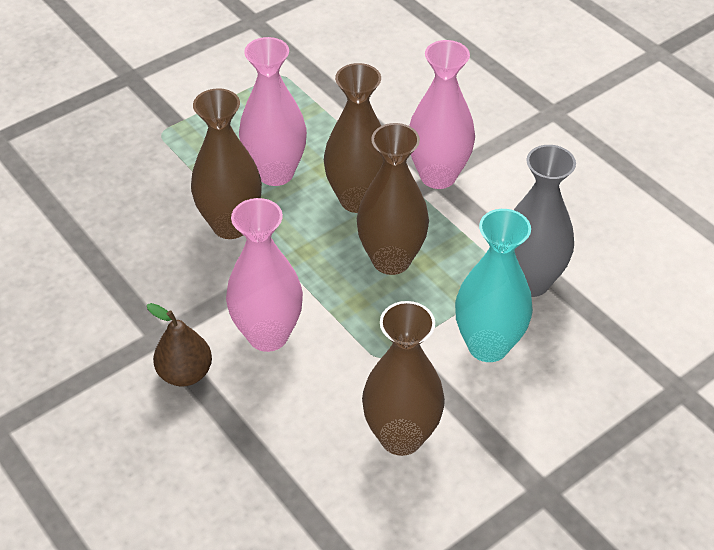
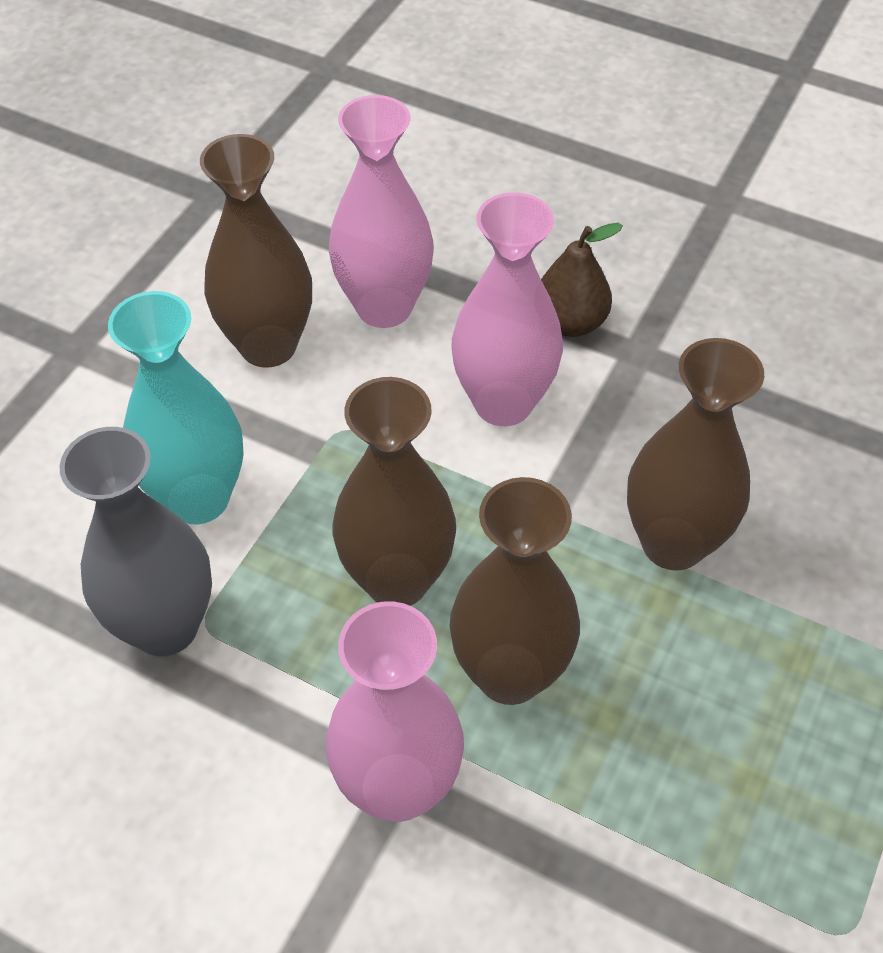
camera: 155 degrees right, 5 degrees up
(275, 173) = (678, 671): pink vase -> pink vase (384, 307)

